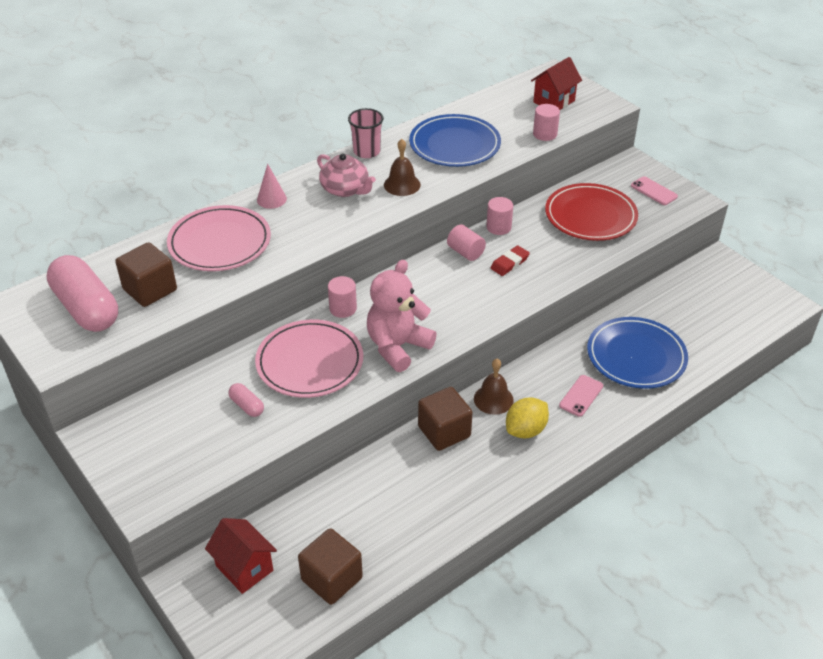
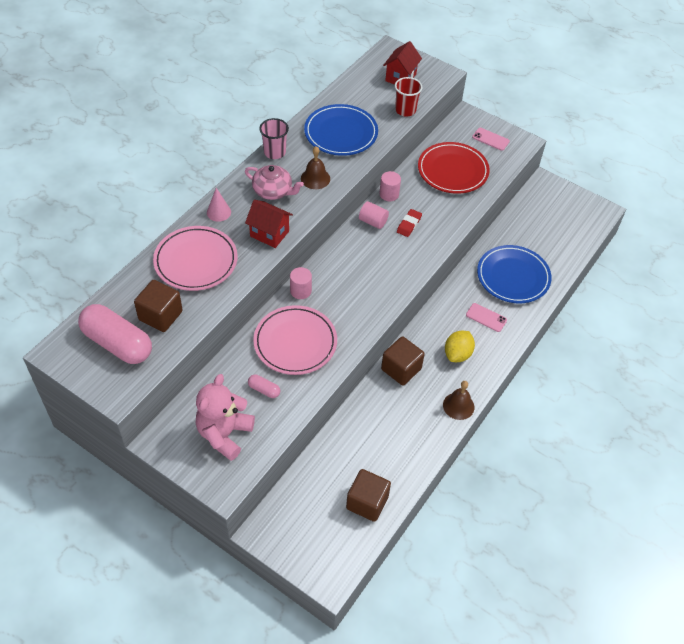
camera: 20 degrees left, 10 degrees up
(244, 568) = (302, 511): red house -> red house (269, 234)
(397, 347) = (355, 314): pink teddy bear -> pink teddy bear (224, 434)
(493, 399) = (426, 335): brown bell -> brown bell (458, 406)
(545, 134) = (405, 110): pink cylinder -> red cup
(581, 396) = (486, 317): pink phone -> pink phone turned 75 degrees counterclockwise

